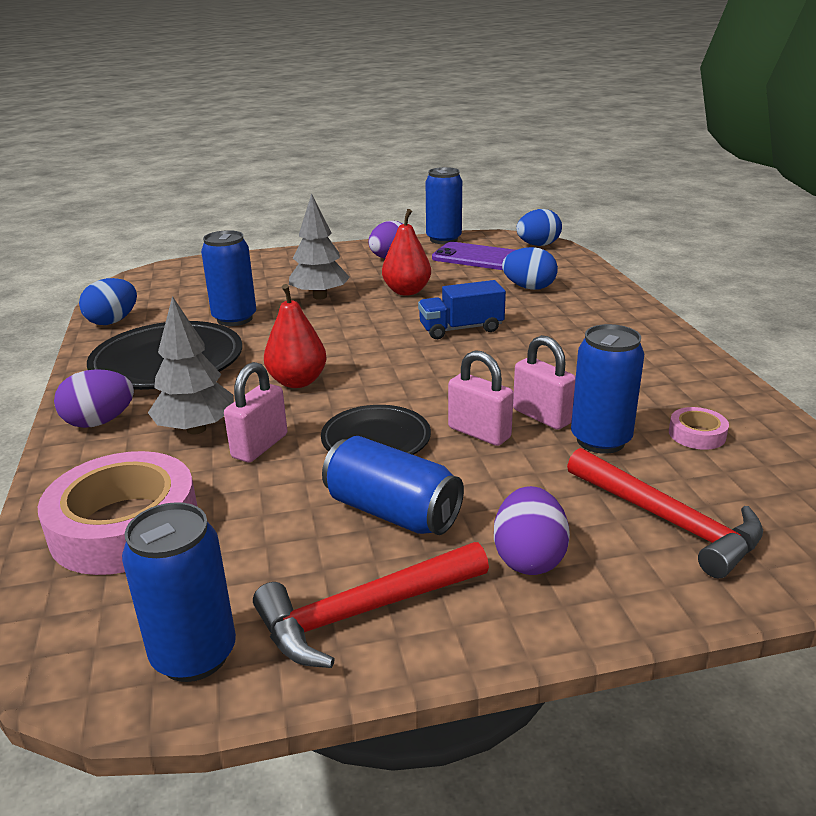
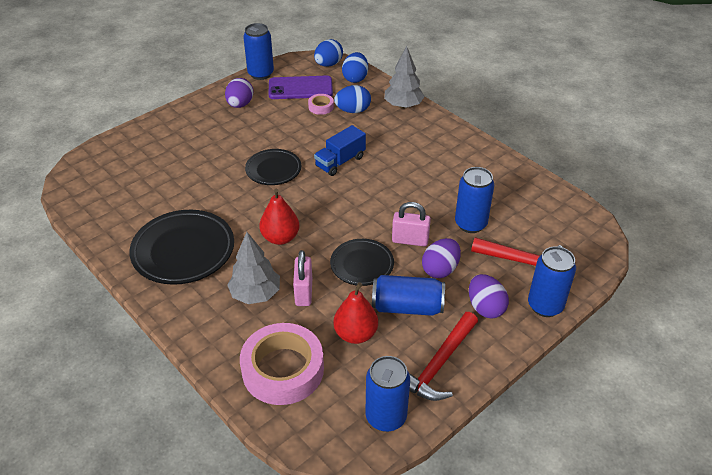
camera: 30 degrees left, 15 degrees up
(100, 422) = (191, 311): purple egg -> purple egg (440, 269)
(113, 321) = (101, 227): blue egg -> blue egg (355, 78)
(235, 319) = (187, 197): blue can -> blue can (545, 306)
(320, 296) = (226, 158): grey tree -> grey tree (403, 105)
(364, 318) = (273, 170): none -> black plate
(407, 291) = (279, 136): red pear -> red pear (355, 334)
(542, 416) = (432, 217): pink padlock -> none
(697, 434) = (511, 204): pink tape -> pink tape (321, 107)

